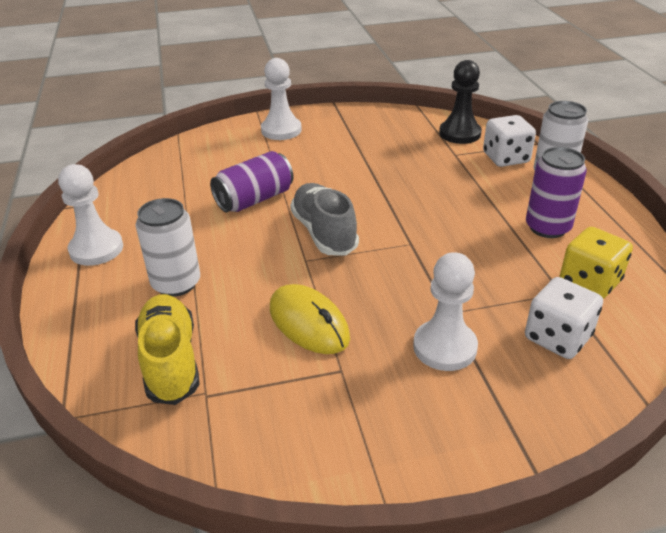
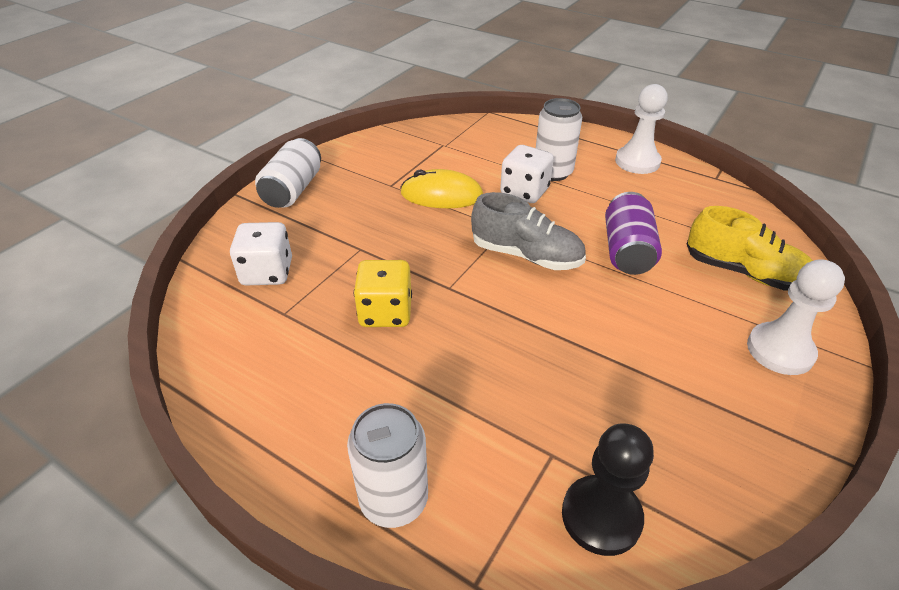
camera: 135 degrees right, 5 degrees up
(170, 361) = (483, 145): yellow shoe -> yellow shoe (744, 272)
(444, 347) = (342, 226): white pawn -> none
(461, 439) = (293, 190): none -> white can
(505, 158) = (484, 496): white dice -> white dice (524, 191)
(547, 227) = (340, 386): purple can -> none
(589, 282) = (263, 337): yellow dice -> yellow dice (385, 312)

